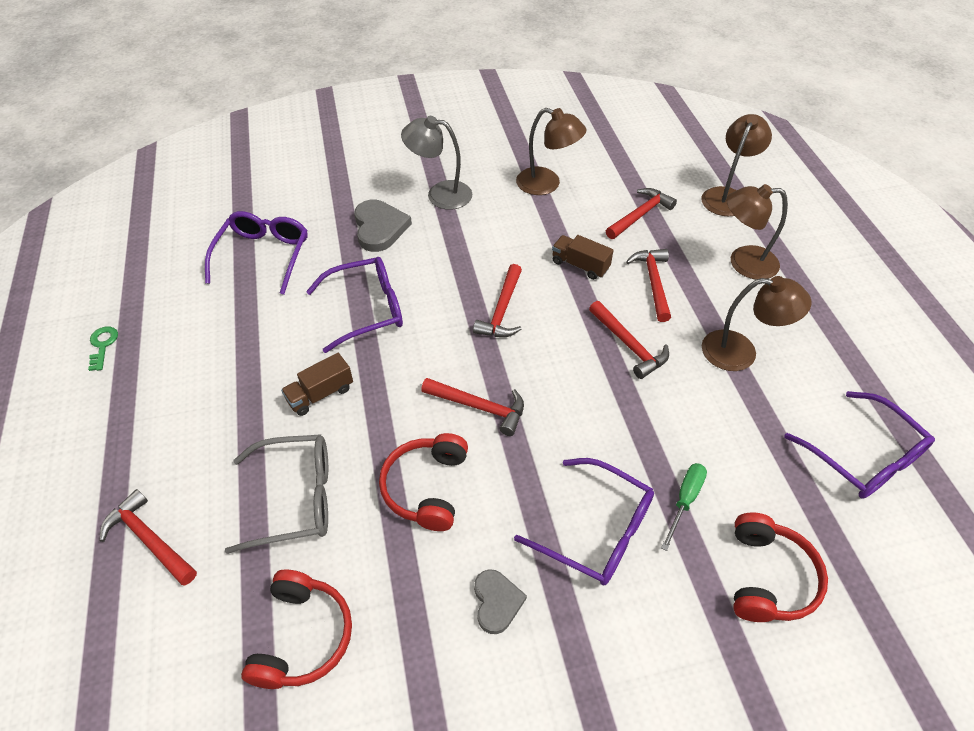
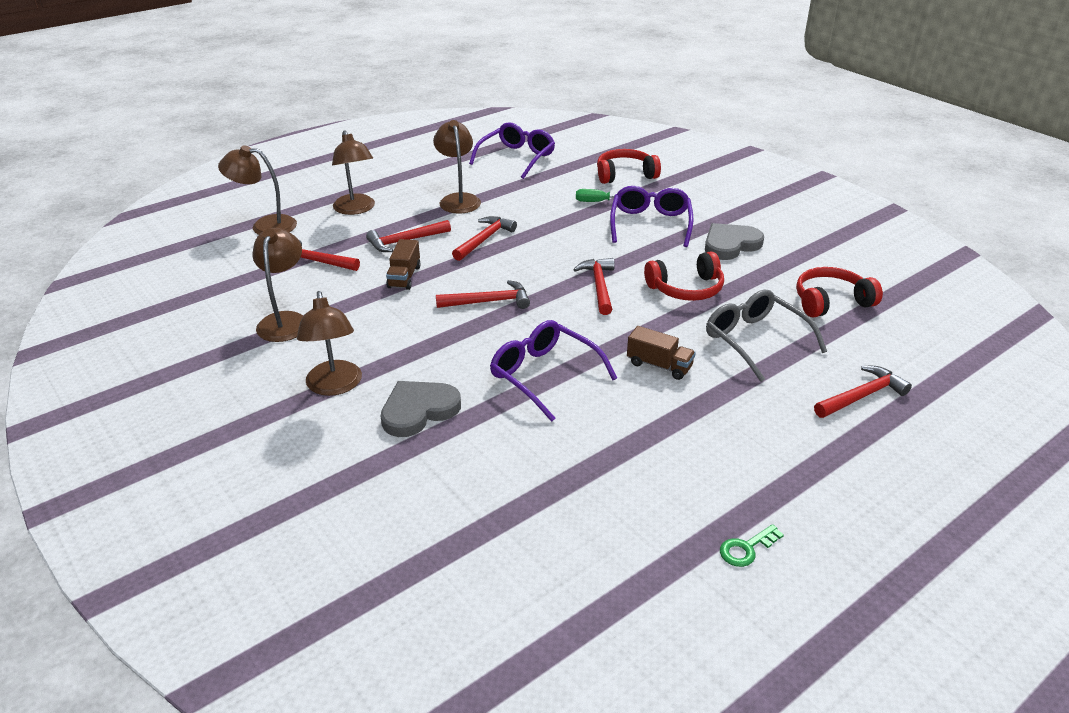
camera: 115 degrees left, 15 degrees down
(149, 539) = (862, 396): red hammer -> red hammer turned 135 degrees counterclockwise
(263, 256) = (520, 484): purple glasses -> none
(440, 194) = (335, 386): grey lamp -> brown lamp
(496, 602) = (730, 244): grey heart -> grey heart, size x1.58

